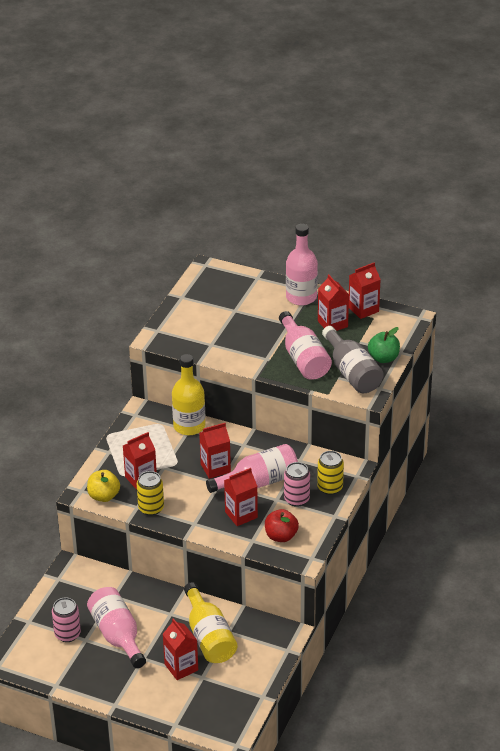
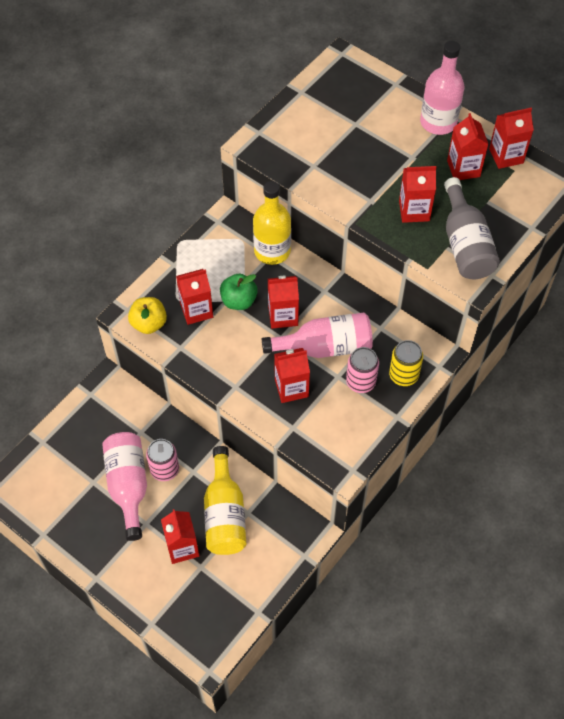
camera: 15 degrees right, 20 degrees up
(67, 634) = (77, 470): pink can -> pink can (164, 470)
(151, 508) = (195, 353): yellow can -> none
(281, 536) = (327, 430): red apple -> none
(303, 359) = (414, 211): pink bottle -> red carton
(383, 358) = (509, 232): green apple -> green apple (239, 301)

